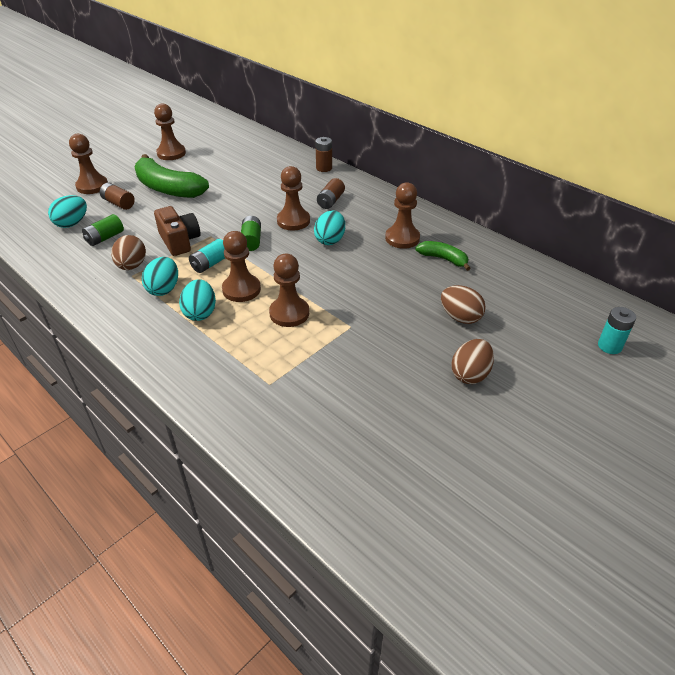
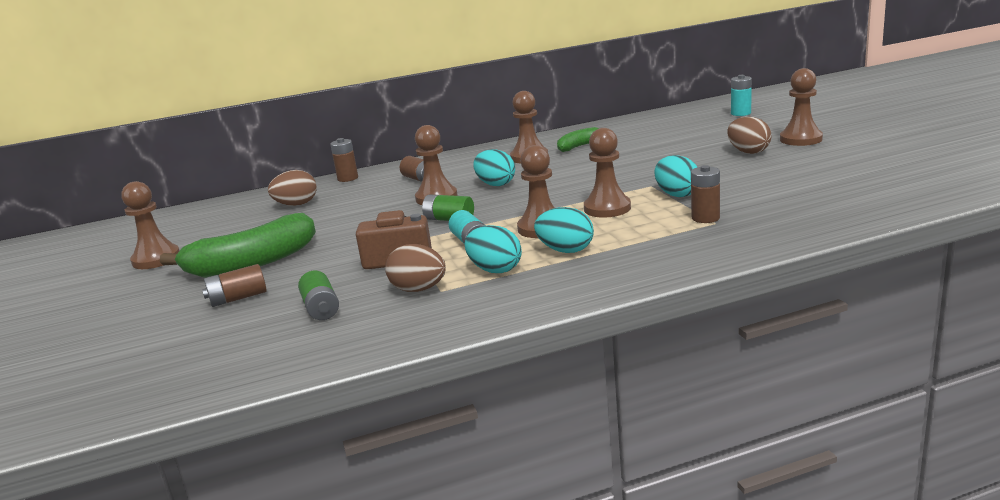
camera: 60 degrees left, 20 degrees down
(72, 223) = (241, 335): turquoise egg -> turquoise egg (677, 194)
(92, 186) = (150, 319): brown pawn -> brown pawn (800, 139)
(278, 375) = (705, 218): none -> brown battery
(460, 317) = (671, 148): brown egg -> brown egg (296, 205)

